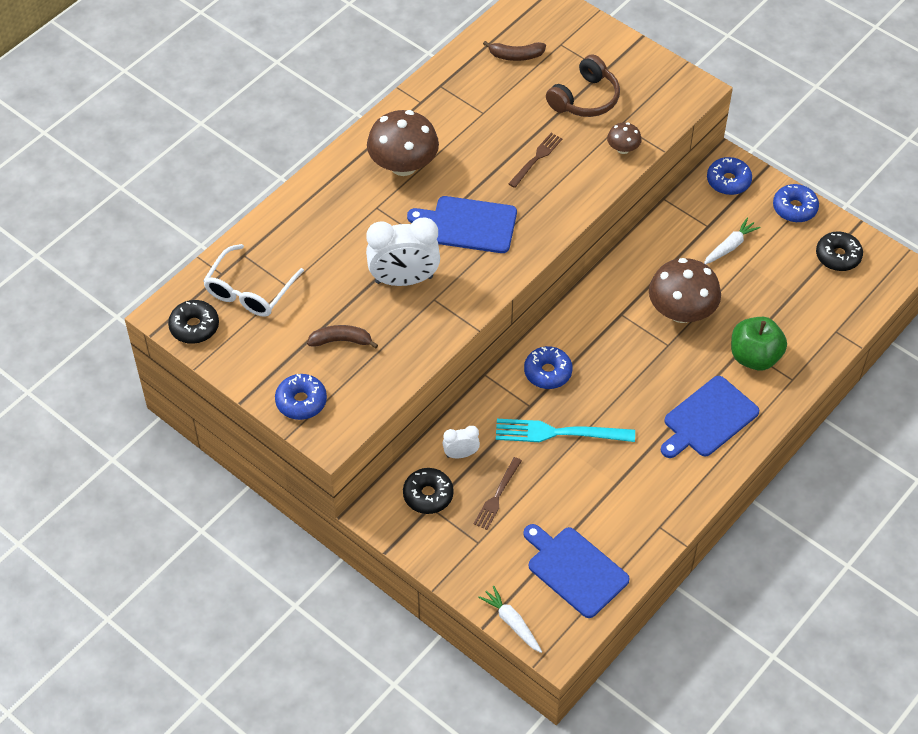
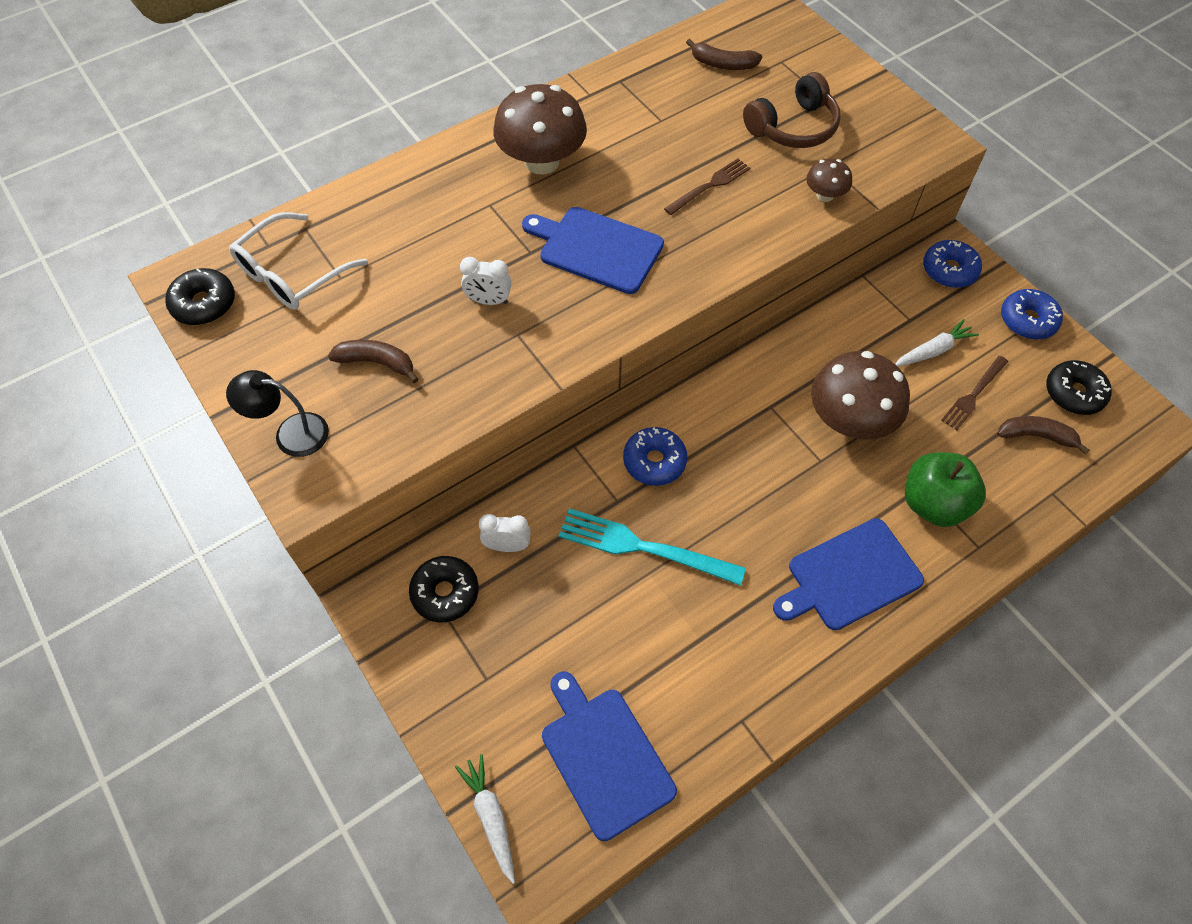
camera: 15 degrees right, 5 degrees up
(301, 401) = (291, 433): blue donut -> black lamp
(404, 280) = (489, 301): white clock -> white clock, size x0.50
(497, 496) = (534, 617): brown fork -> brown fork (973, 395)
(817, 293) = (1036, 436): none -> brown banana

